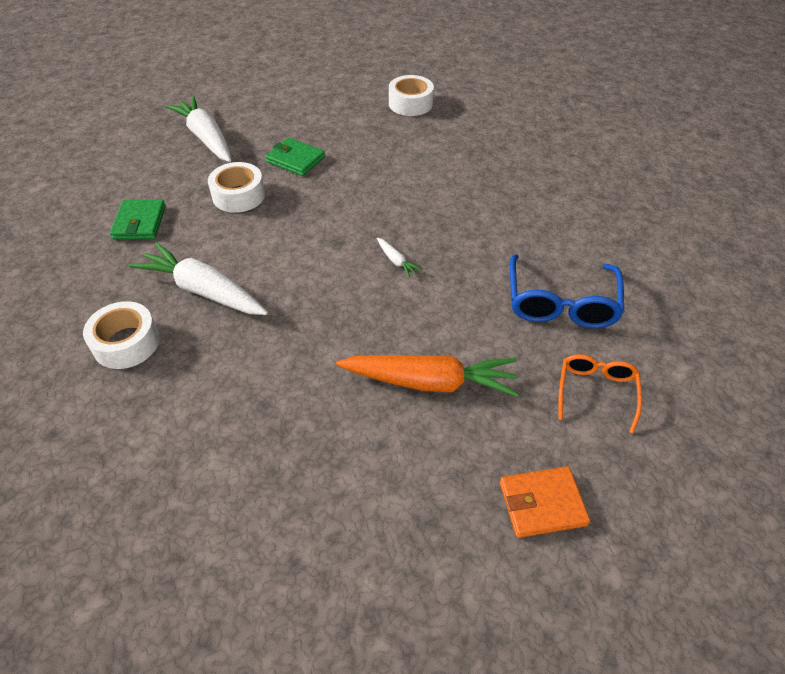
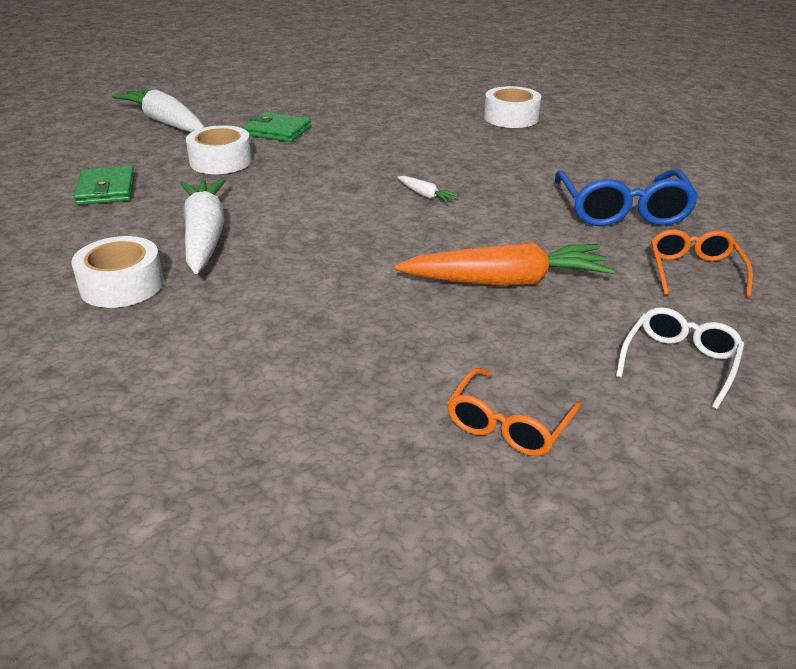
camera: 10 degrees left, 15 degrees down
(203, 290) = (204, 235): white carrot -> white carrot turned 60 degrees clockwise
(379, 553) = (509, 425): none -> orange glasses
(410, 103) = (391, 84): white tape -> white tape (511, 117)
(542, 504) = (680, 362): orange wallet -> white glasses

